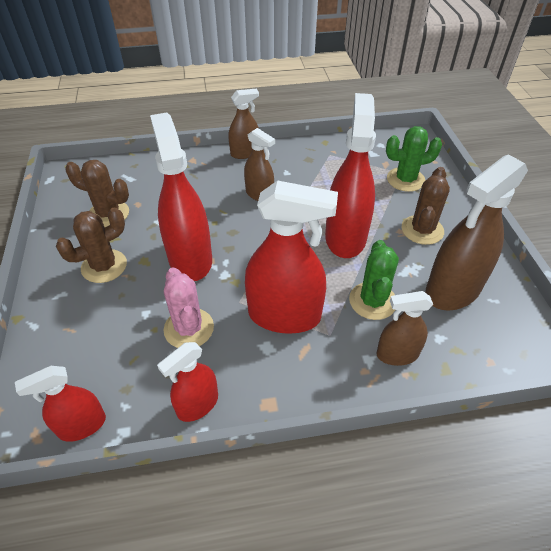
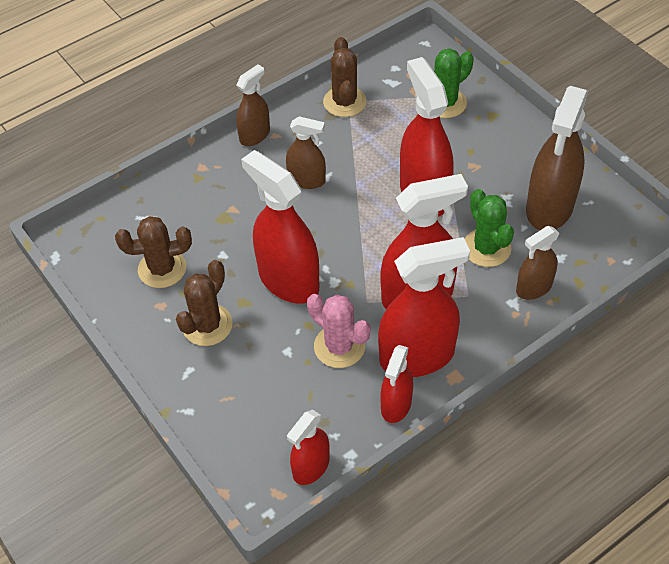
camera: 25 degrees left, 5 degrees up
(248, 368) = (417, 356): none -> red spray bottle
(422, 230) = (491, 156): brown cactus -> brown cactus (344, 102)

